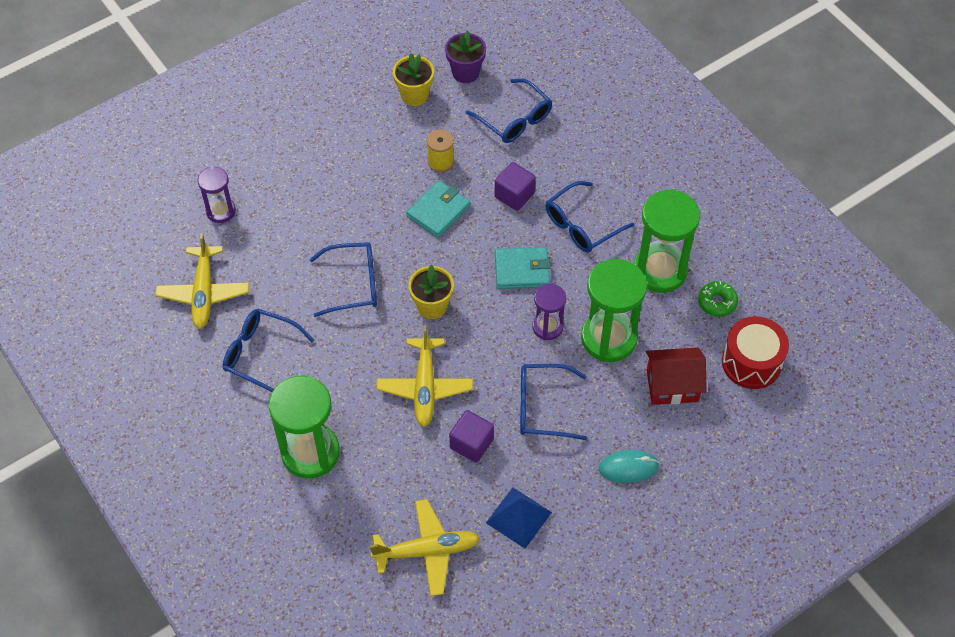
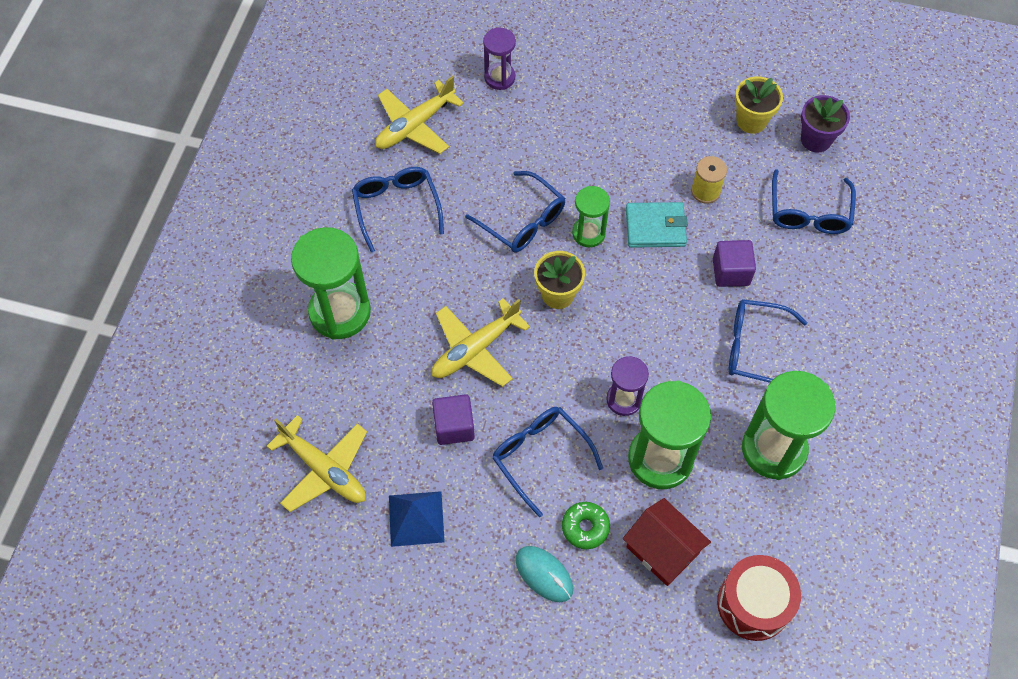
camera: 50 degrees right, 5 degrees up
(403, 253) = (588, 233): none -> green hourglass
(522, 270) = (661, 336): turquoise wallet -> none
(717, 302) = (788, 524): green donut -> green donut (585, 527)

